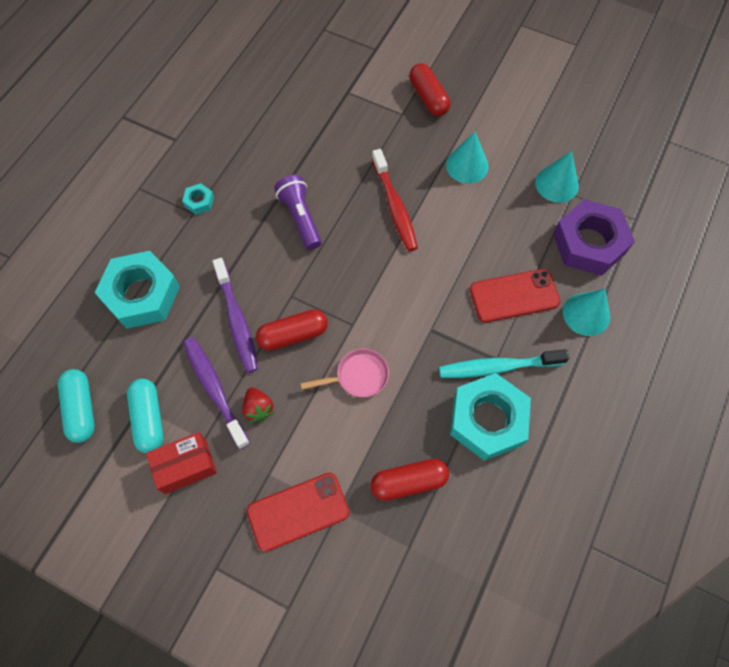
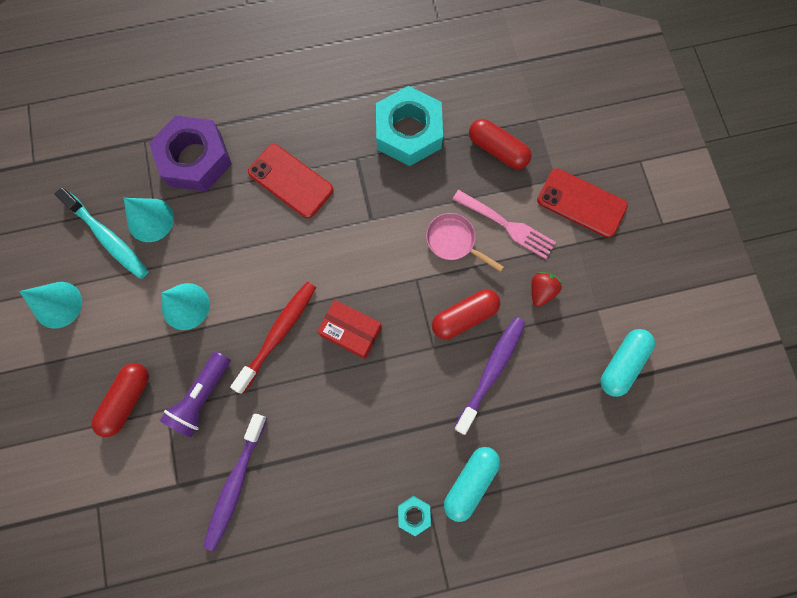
camera: 130 degrees left, 10 degrees up
(81, 409) = (664, 423): turquoise capsule -> turquoise capsule (470, 482)
(141, 294) = (540, 474): turquoise nut -> none
(185, 466) = (626, 304): red box -> red box (351, 332)
(214, 389) = (557, 336): purple toothbrush -> purple toothbrush (235, 484)
(293, 335) = (464, 316): red capsule -> red capsule turned 60 degrees counterclockwise
(300, 218) = (355, 405): purple flashlight -> purple flashlight (202, 397)
(334, 430) = (507, 225): none -> pink fork
(497, 367) = (362, 152): turquoise toothbrush -> turquoise toothbrush (108, 238)
(586, 314) = (265, 122): turquoise cone -> turquoise cone (58, 304)

